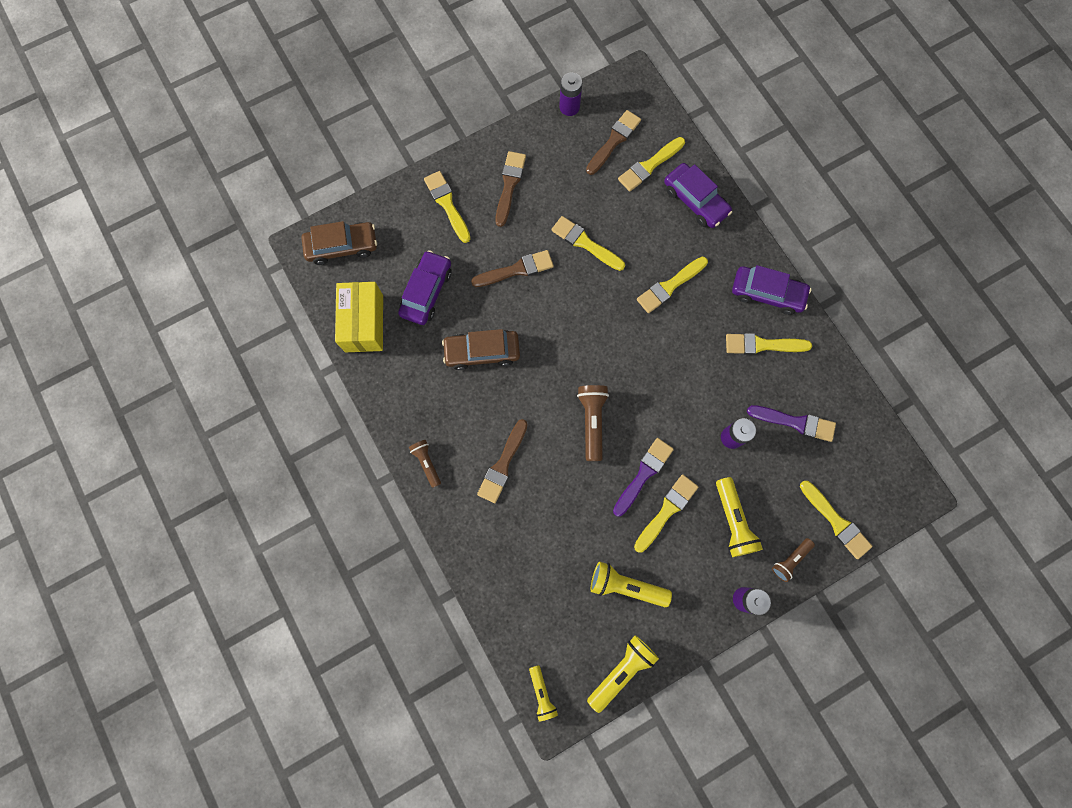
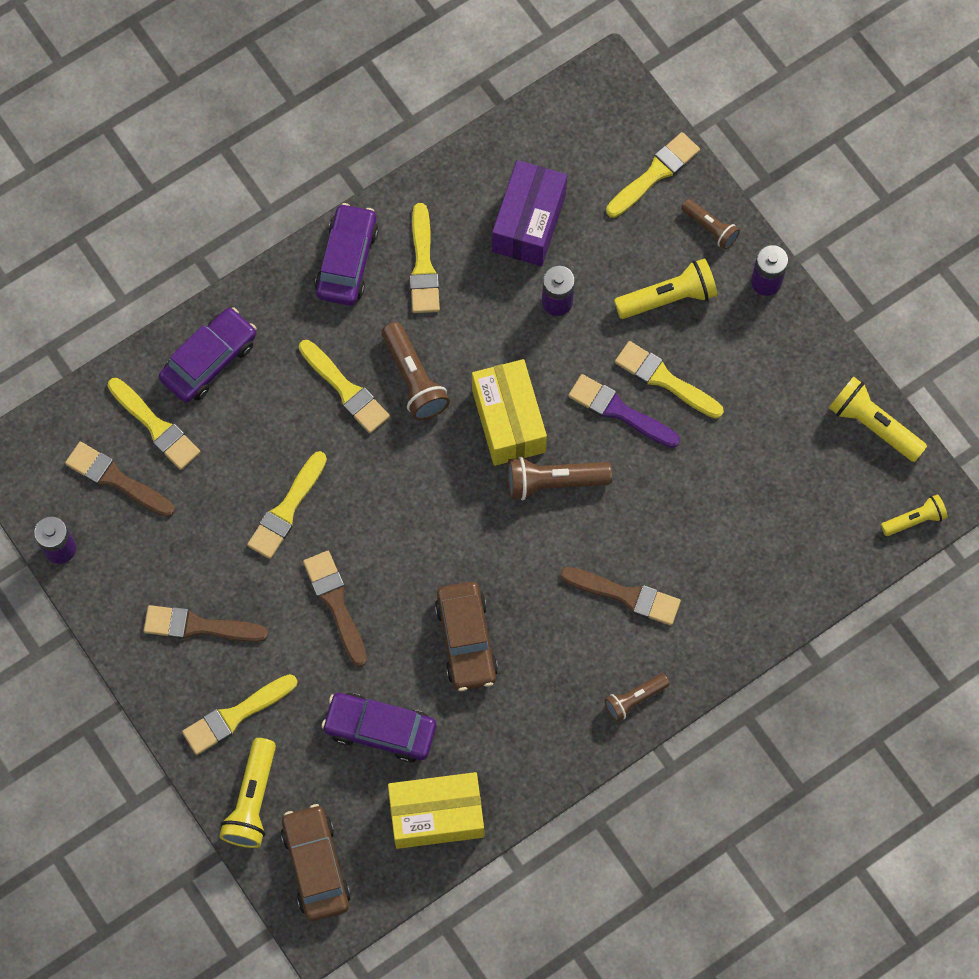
camera: 95 degrees left, 5 degrees down
(625, 586) = (768, 426): yellow flashlight -> yellow flashlight (253, 800)
(640, 394) = (508, 421): none -> yellow box
(675, 332) = (414, 379): none -> brown flashlight
(795, 422) = (528, 223): purple brush -> purple box

